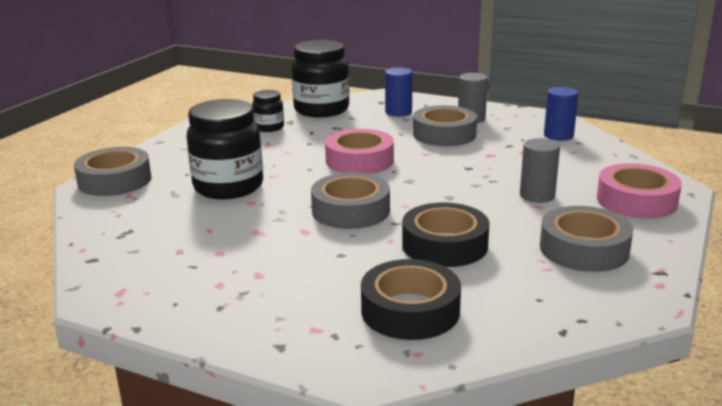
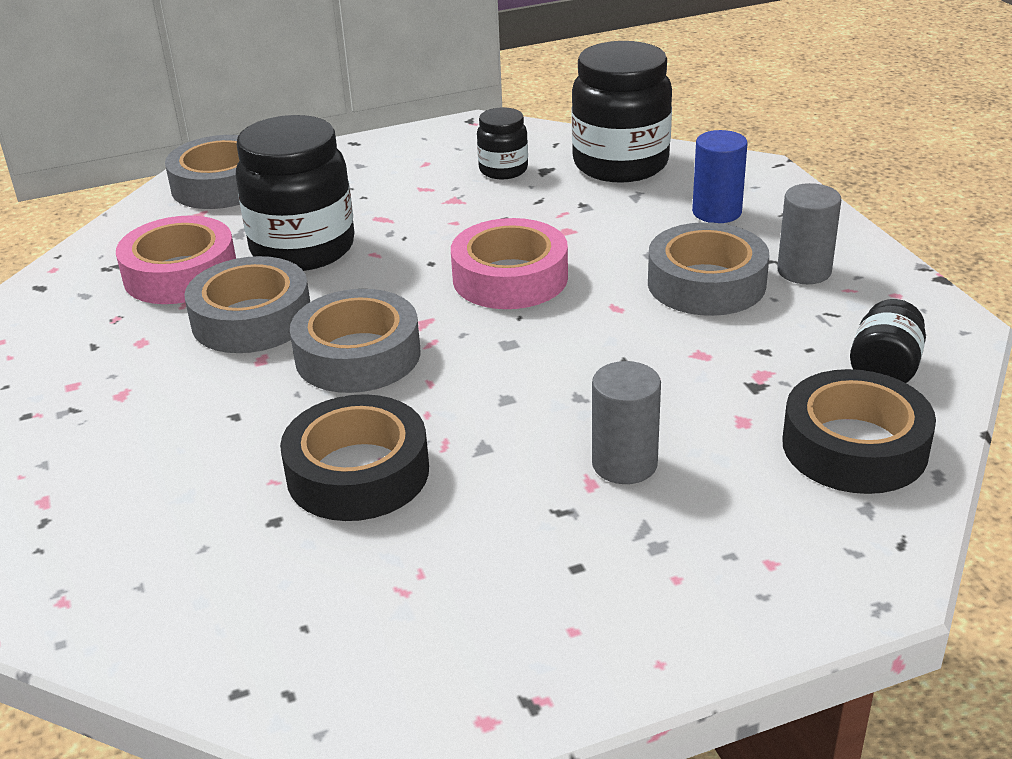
camera: 45 degrees right, 10 degrees up
(410, 310) = (156, 541): black tape -> black tape (854, 446)
(558, 135) = (884, 369): blue cylinder -> black jar
(584, 249) = (506, 593): grey tape -> grey tape (252, 319)
(636, 200) = (756, 562): pink tape -> pink tape (180, 274)

